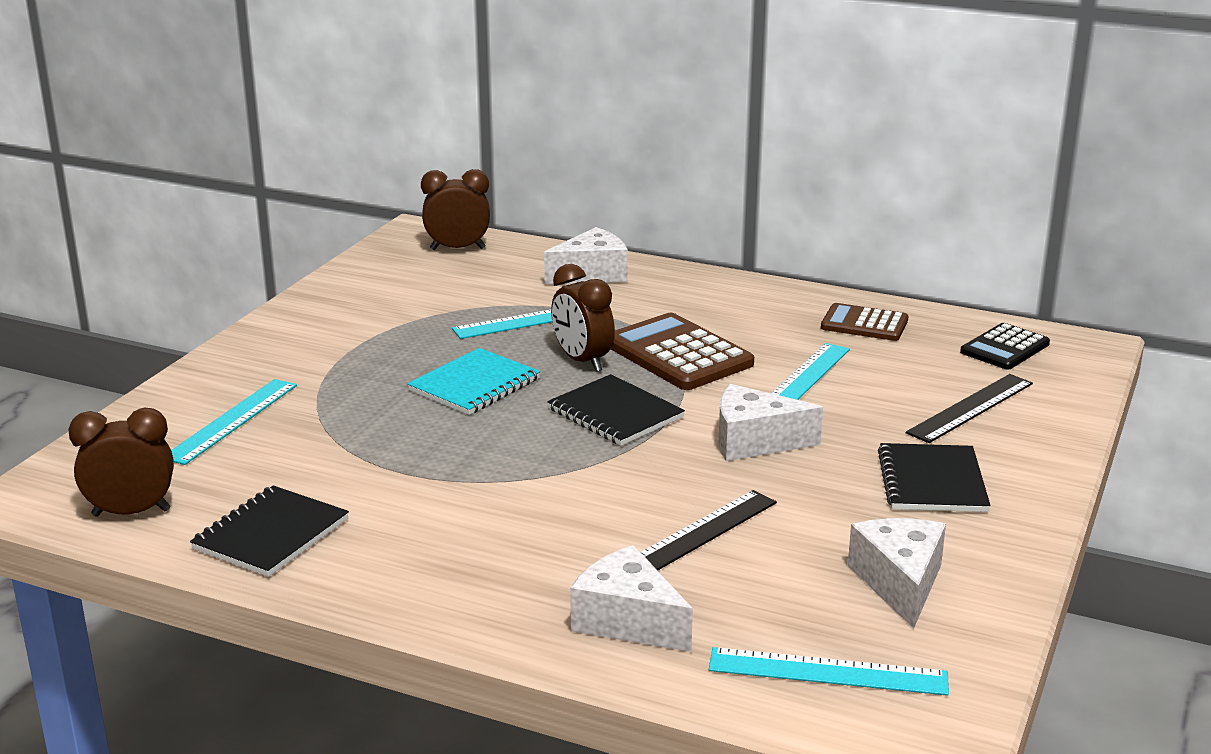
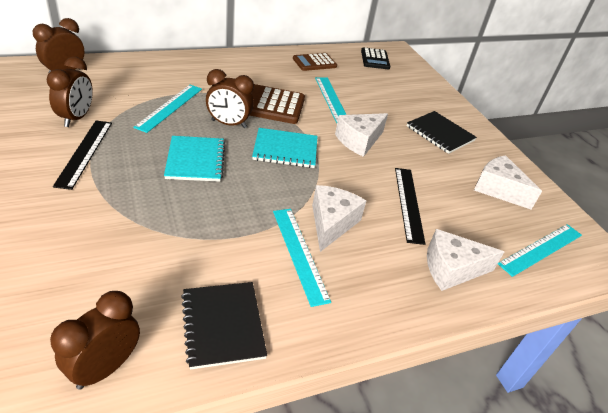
camera: 50 degrees left, 15 degrees up
(232, 420) = (79, 252): turquoise ruler -> turquoise ruler (299, 253)
(402, 300) = (76, 118): none -> brown clock
(592, 274) = (163, 69): white cheese -> white cheese (331, 223)
(615, 413) = (285, 150): black notebook -> turquoise notebook
(970, 408) = (403, 92): black ruler -> black ruler (84, 152)

